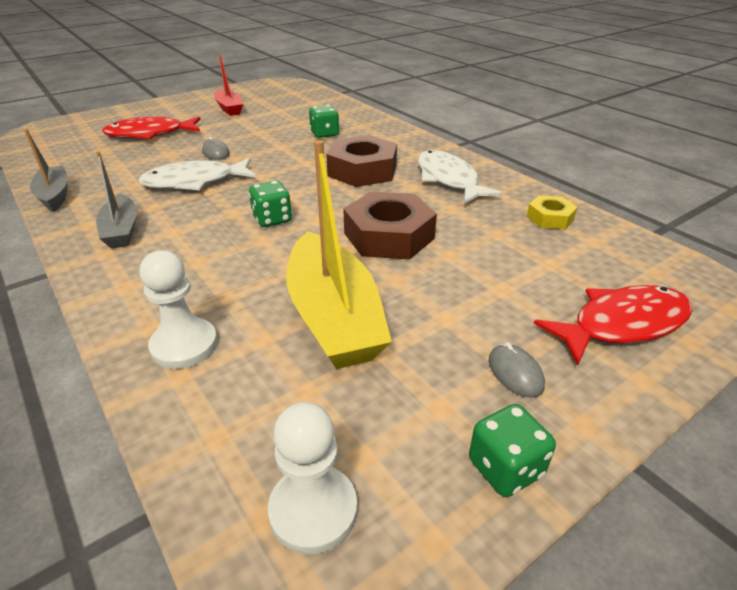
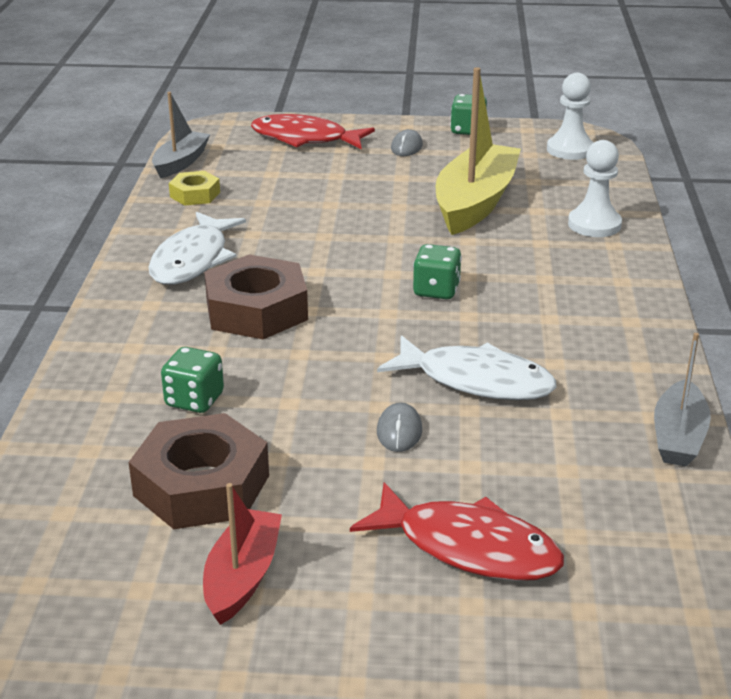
camera: 140 degrees left, 5 degrees down
(121, 230) = (605, 341): grey boat -> grey boat (180, 163)
(389, 236) = (352, 234): brown nut -> brown nut (201, 485)

